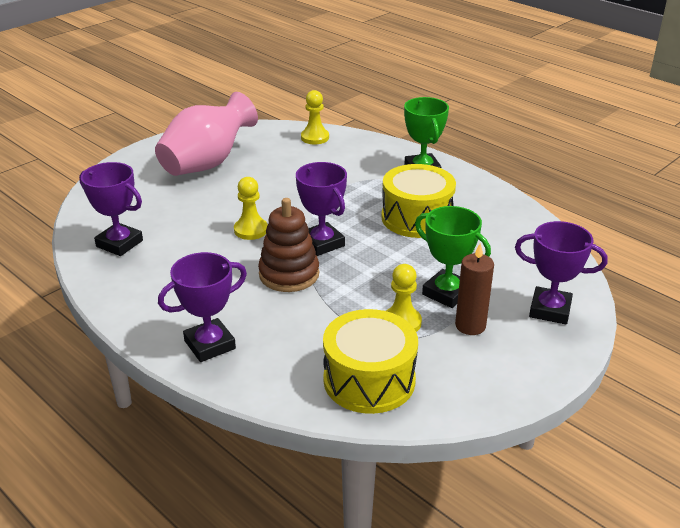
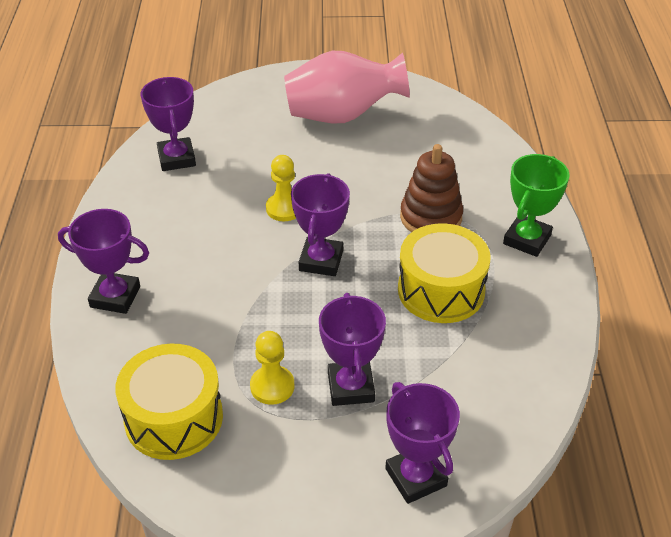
camera: 45 degrees right, 10 degrees up
(289, 274) = (253, 273): brown stacking toy -> brown stacking toy (431, 217)
(315, 137) = (475, 140): yellow pawn -> none
(446, 293) = (351, 387): green trophy -> purple trophy
(470, 326) = (322, 435): brown candle -> none

